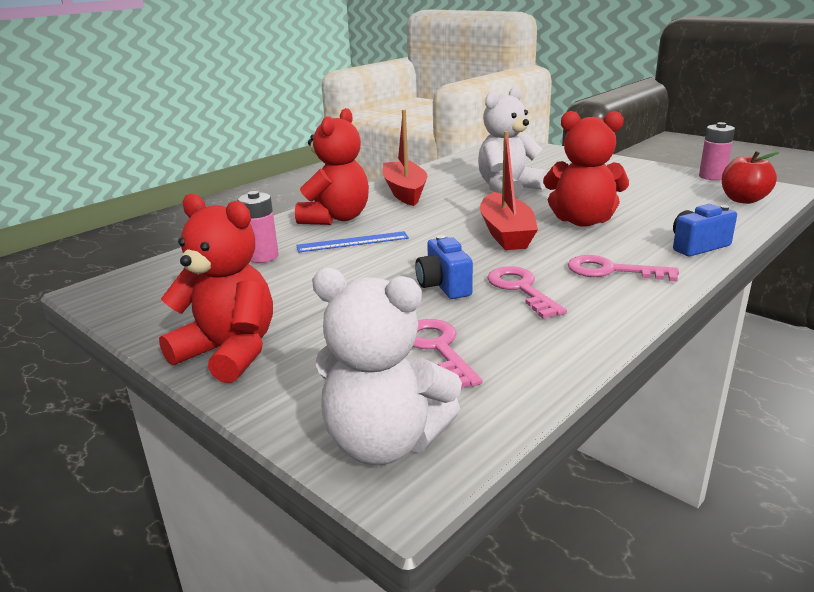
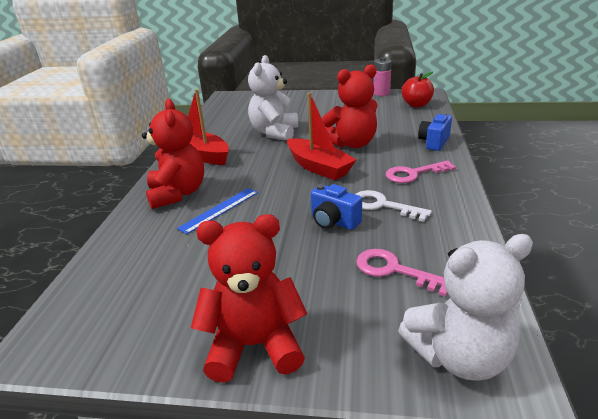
camera: 35 degrees left, 5 degrees up
(262, 257) = (160, 249): pink battery -> none
(521, 289) = (383, 205): pink key -> white key

